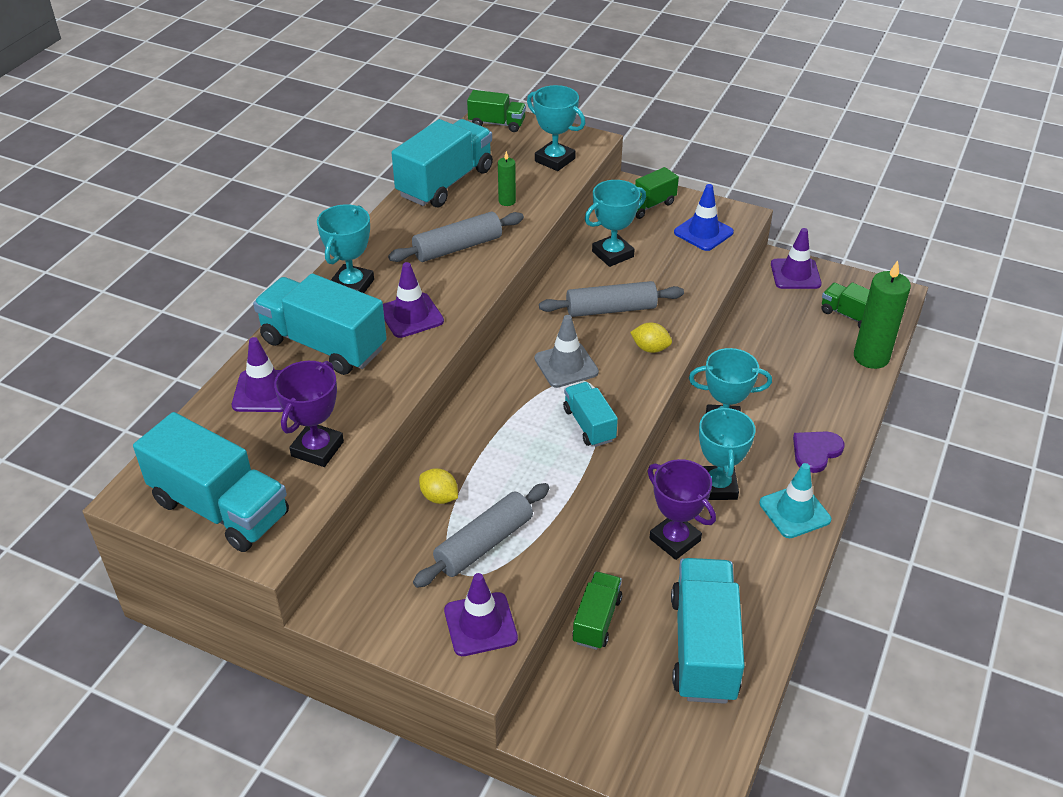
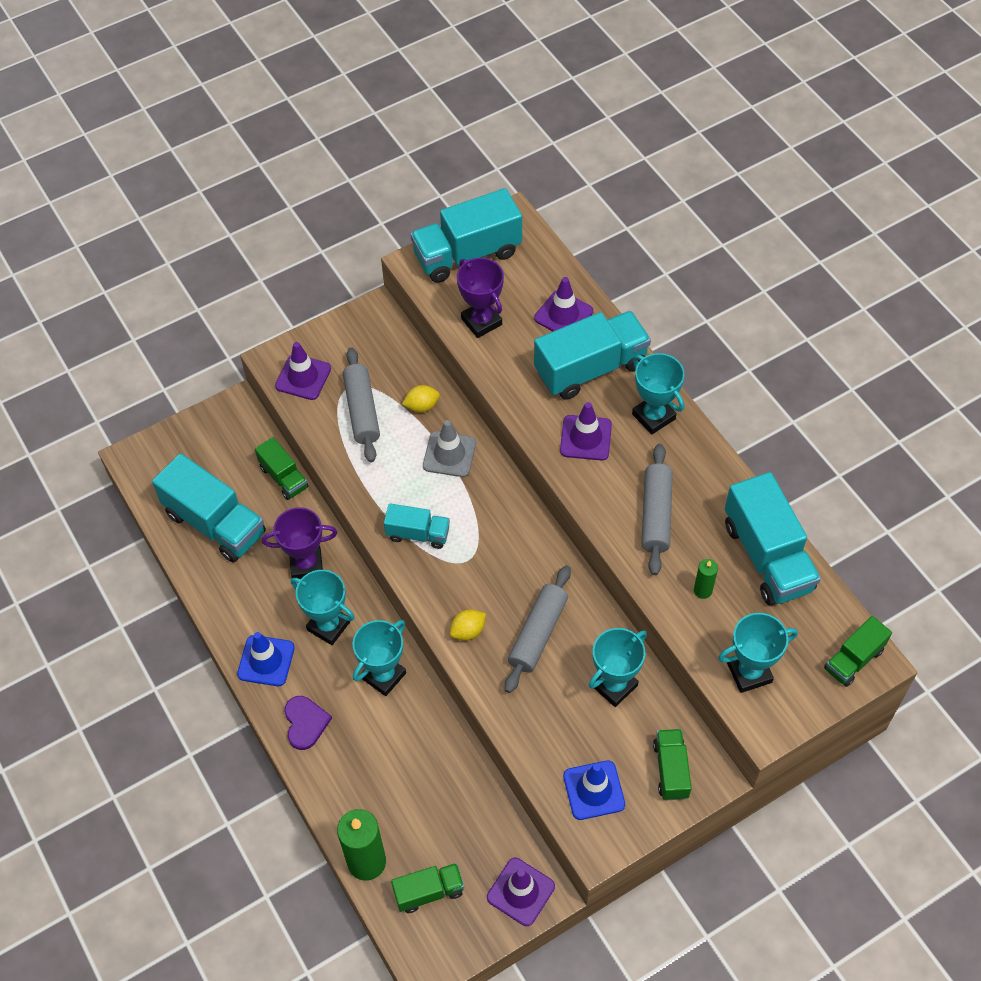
camera: 125 degrees right, 15 degrees up
(566, 365) = (493, 557): grey traffic cone -> grey traffic cone (449, 454)
(612, 254) = (614, 685): turquoise trophy -> turquoise trophy turned 45 degrees clockwise
(794, 511) = (266, 661): turquoise traffic cone -> blue traffic cone

